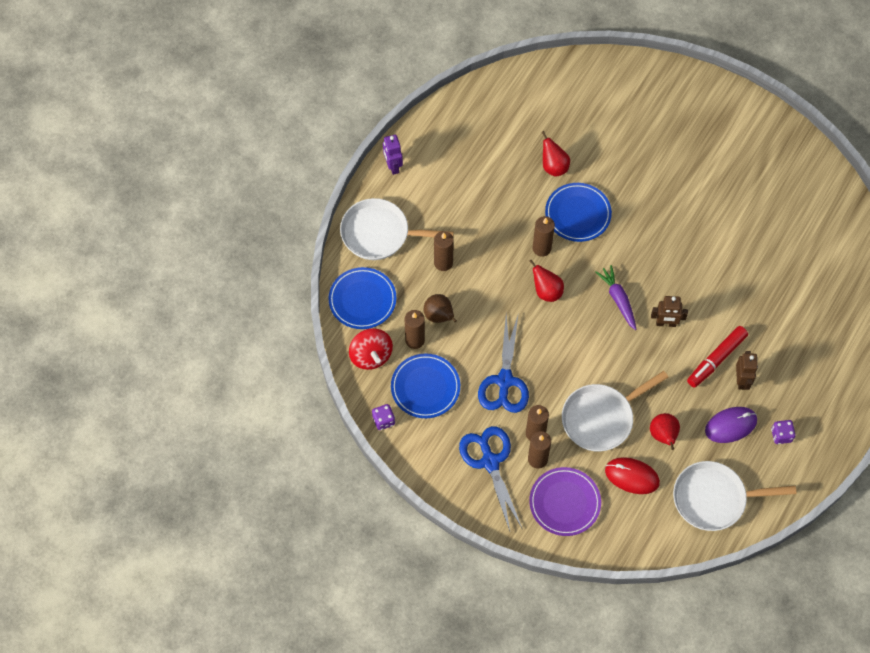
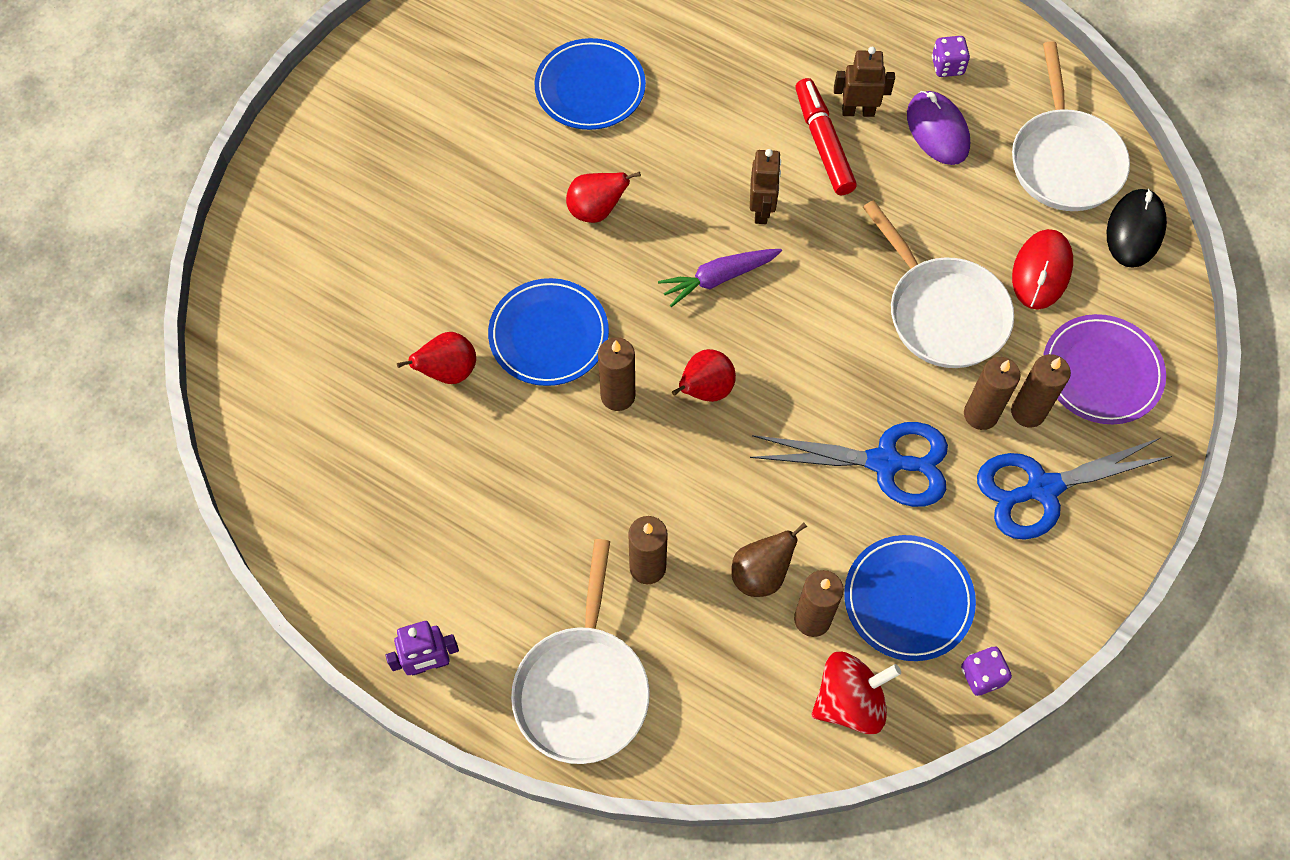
camera: 90 degrees left, 0 degrees up
(362, 300) = (730, 720): blue plate -> blue plate (590, 88)
(663, 435) = (964, 223): red pear -> red pear (596, 210)
(664, 535) = (1135, 230): none -> black mouse
(716, 359) = (823, 143): red marker -> red marker turned 150 degrees counterclockwise

